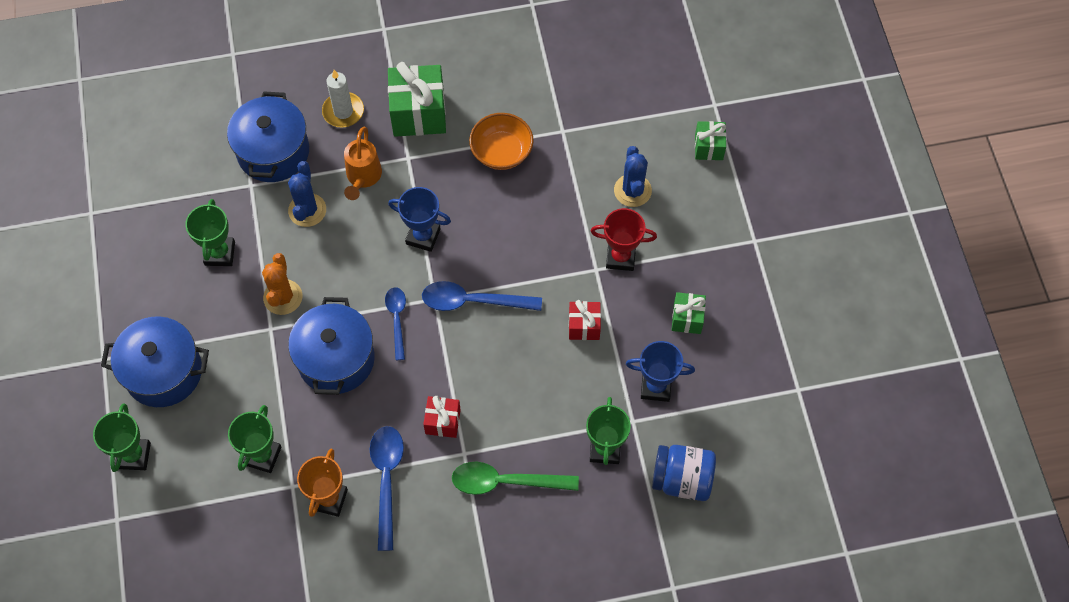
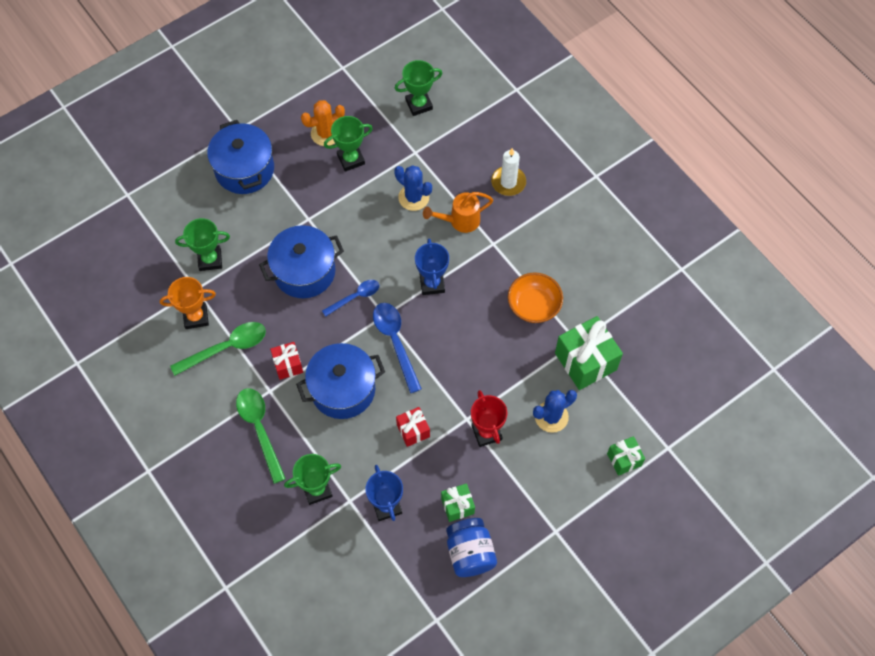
camera: 65 degrees right, 0 degrees up
(134, 455) = (176, 182): green trophy -> green trophy (419, 104)
(273, 152) = (449, 153): blue pot -> blue pot (343, 389)
(283, 297) = (336, 215): orange cactus -> orange cactus (325, 133)
(307, 210) = (413, 197): blue cactus -> blue cactus turned 60 degrees clockwise
(387, 480) = (226, 348): blue spoon -> green spoon
(418, 113) = (535, 233): green gift -> green gift (585, 361)
(682, 479) = (317, 558): blue jar -> blue jar (470, 553)

